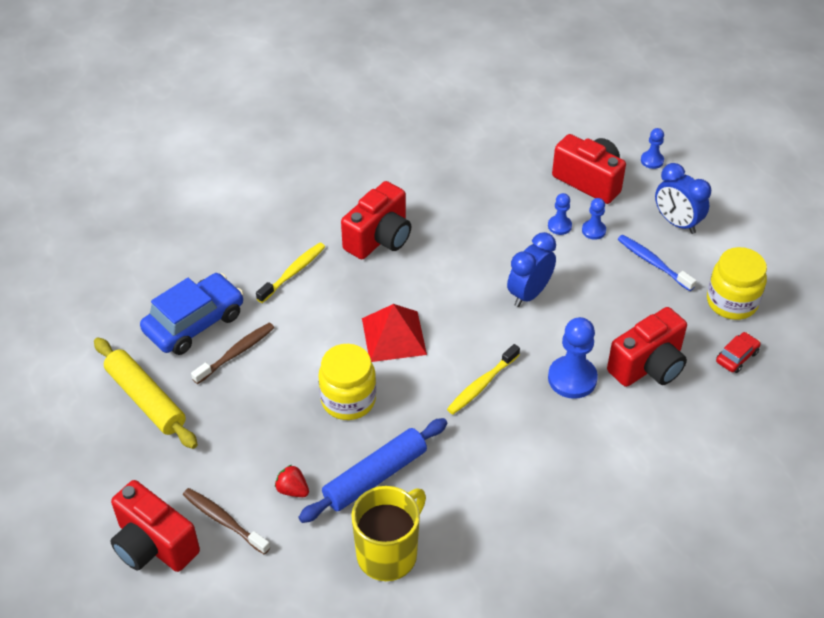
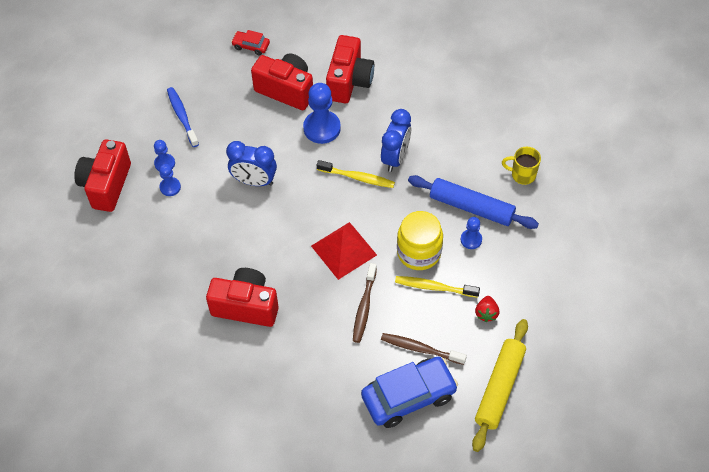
camera: 115 degrees left, 10 degrees up
(154, 545) = (606, 311): red camera -> red camera (349, 81)
(194, 323) = (408, 396): blue car -> blue car turned 135 degrees clockwise
(224, 520) = (561, 279): brown toothbrush -> brown toothbrush (364, 307)
(292, 490) = (512, 250): red strawberry -> red strawberry (486, 313)
(293, 272) = (316, 351): yellow toothbrush -> yellow toothbrush (434, 287)
(388, 553) = (522, 175): yellow mug -> yellow mug, size x0.57
(652, 160) = (62, 151): blue pawn -> blue pawn (471, 240)
(653, 263) = (182, 116): blue toothbrush -> blue toothbrush turned 135 degrees clockwise
(677, 223) = (130, 114): blue clock -> blue clock (395, 157)
(731, 302) = (199, 61): yellow jar -> none

